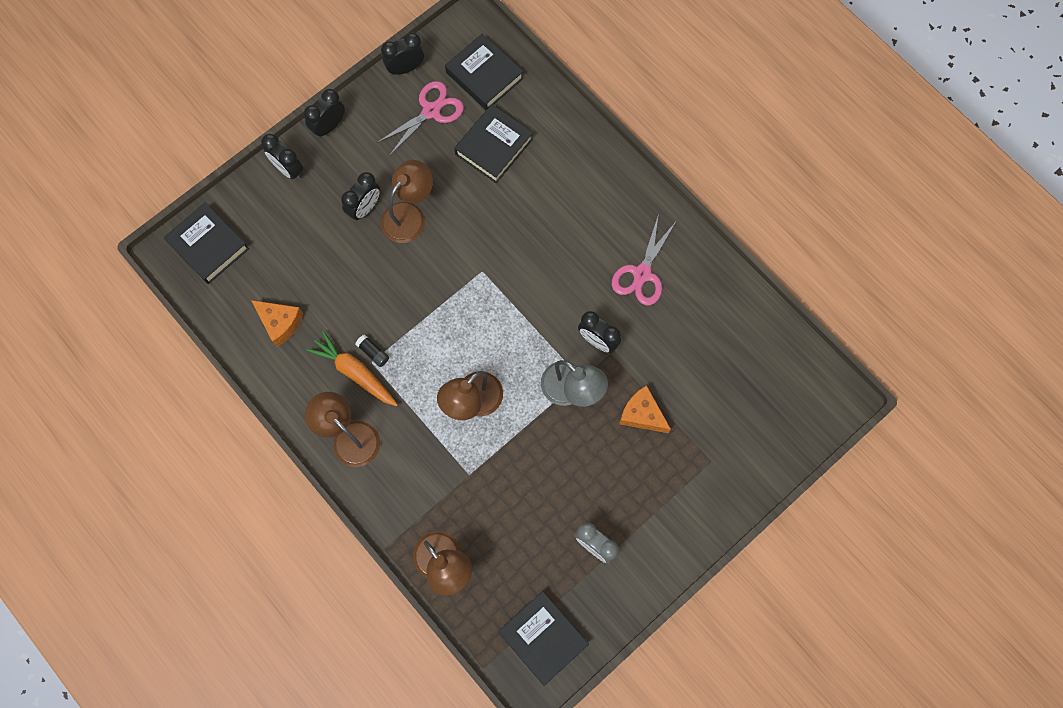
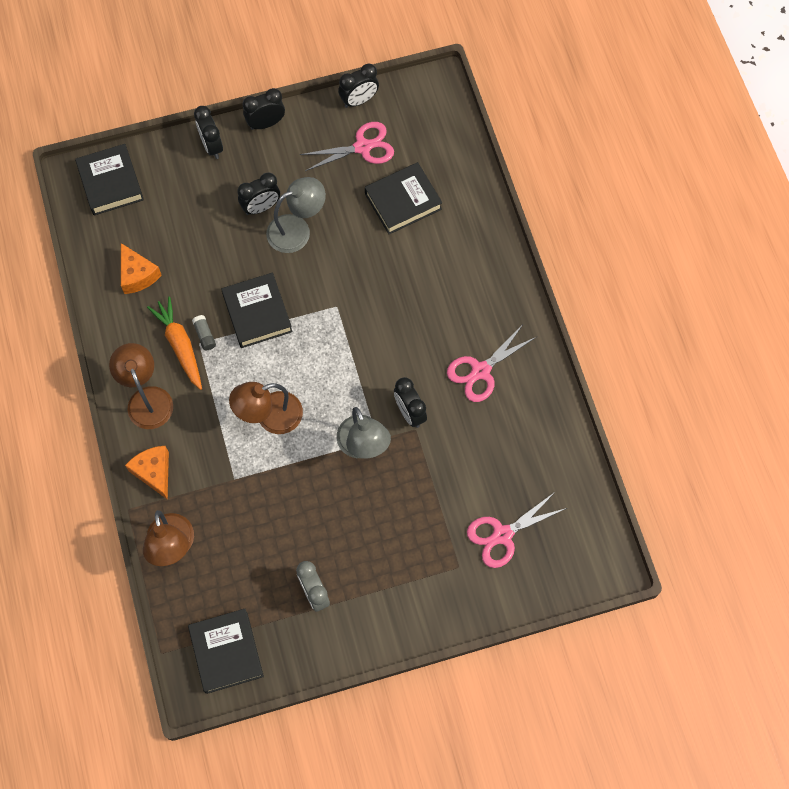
camera: 25 degrees right, 5 degrees down
(373, 352) = (204, 335): black glue stick -> grey glue stick
(405, 68) = (359, 100): black clock -> black clock turned 150 degrees clockwise
(409, 215) = (297, 229): brown lamp -> grey lamp
(484, 75) = (426, 135): black book -> black book (257, 313)
(642, 414) = (416, 496): orange cheese -> orange cheese (154, 472)
(734, 415) = (502, 535): none -> pink scissors

